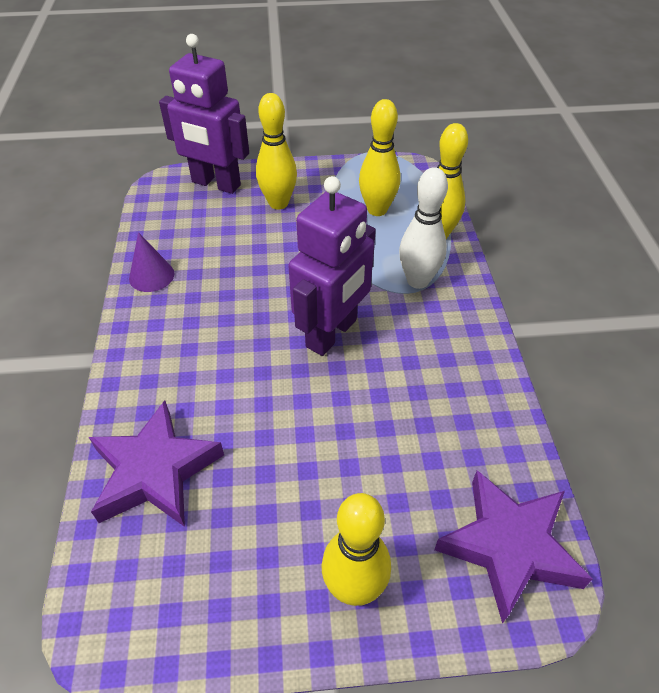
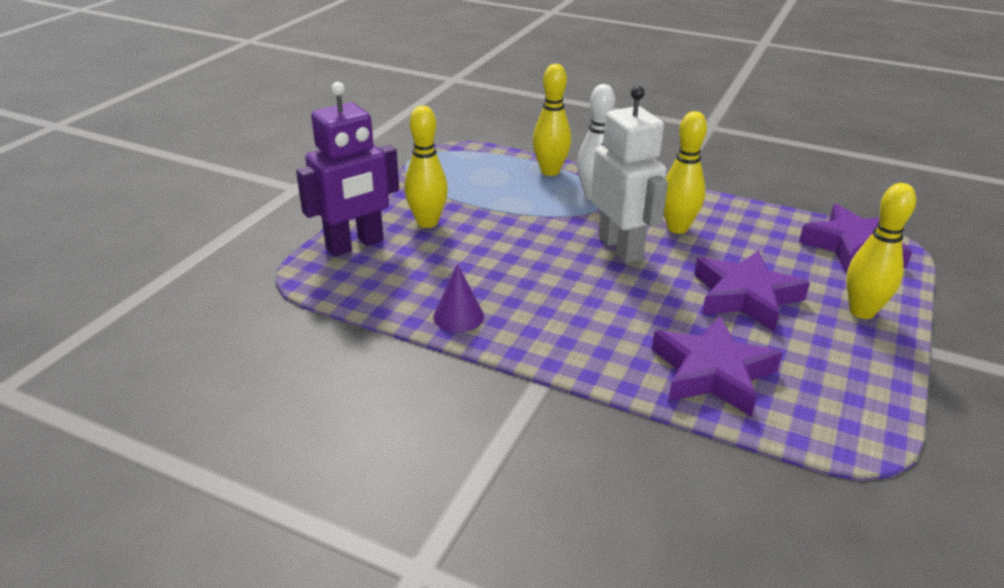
camera: 60 degrees left, 15 degrees down
(310, 461) = (745, 297): none -> purple star
(332, 333) = (621, 248): purple robot -> white robot
(377, 210) = (491, 183): yellow bowling pin -> yellow bowling pin (677, 228)

